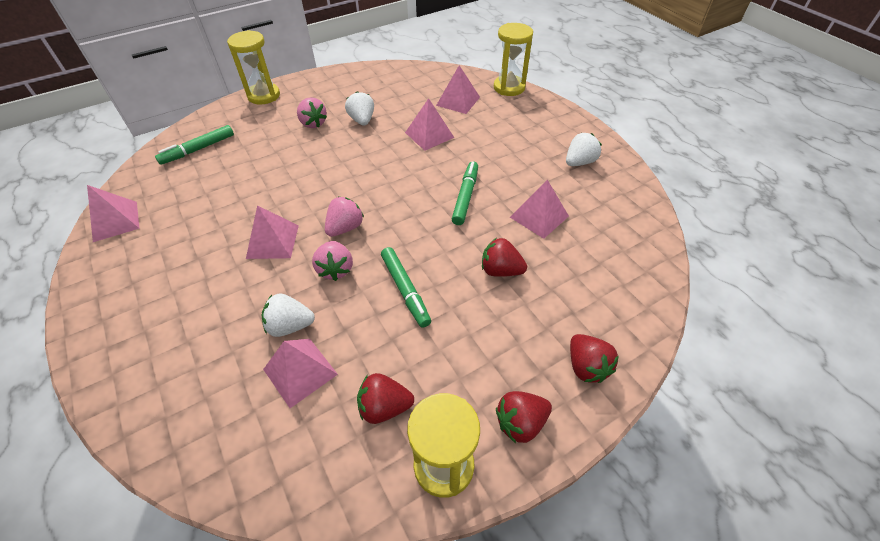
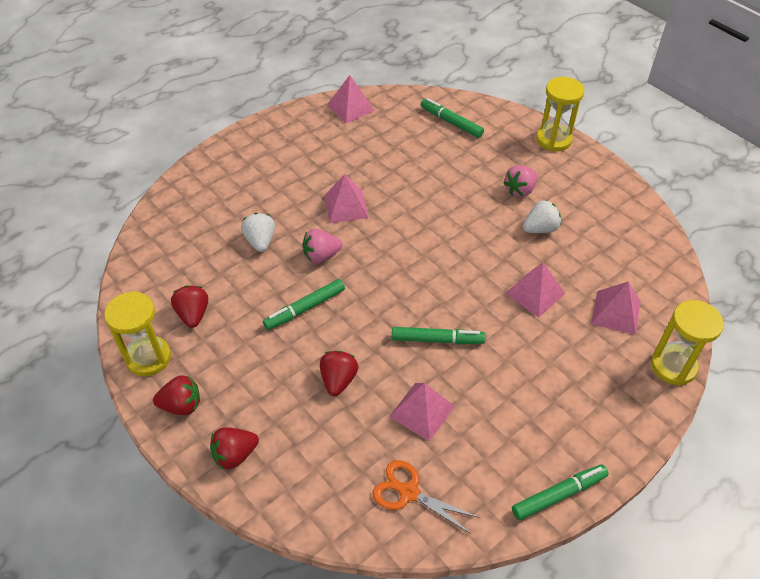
camera: 80 degrees right, 0 degrees up
(300, 372) = (220, 258): pink pyramid -> none
(345, 228) = (371, 251): pink strawberry -> none
(520, 422) = (181, 405): red strawberry -> red strawberry turned 120 degrees clockwise
(579, 162) = (531, 454): white strawberry -> none
(612, 155) = (559, 495): none -> green marker
(618, 235) = (409, 492): none -> orange scissors

